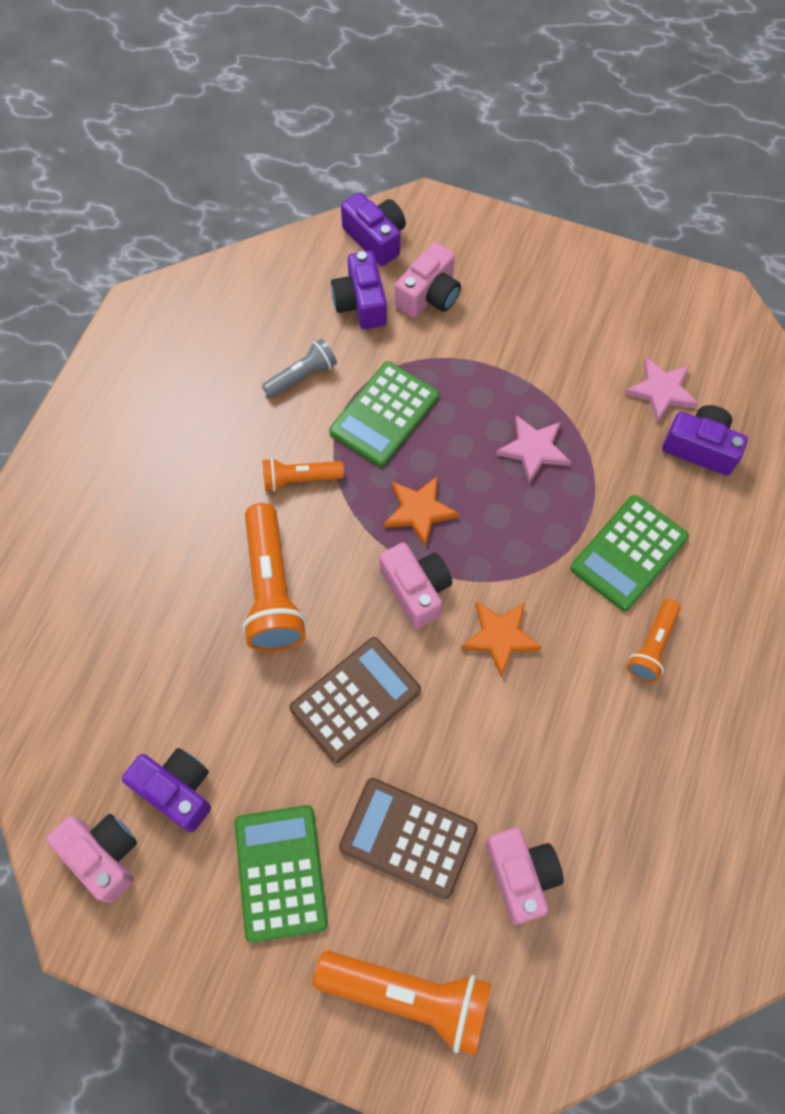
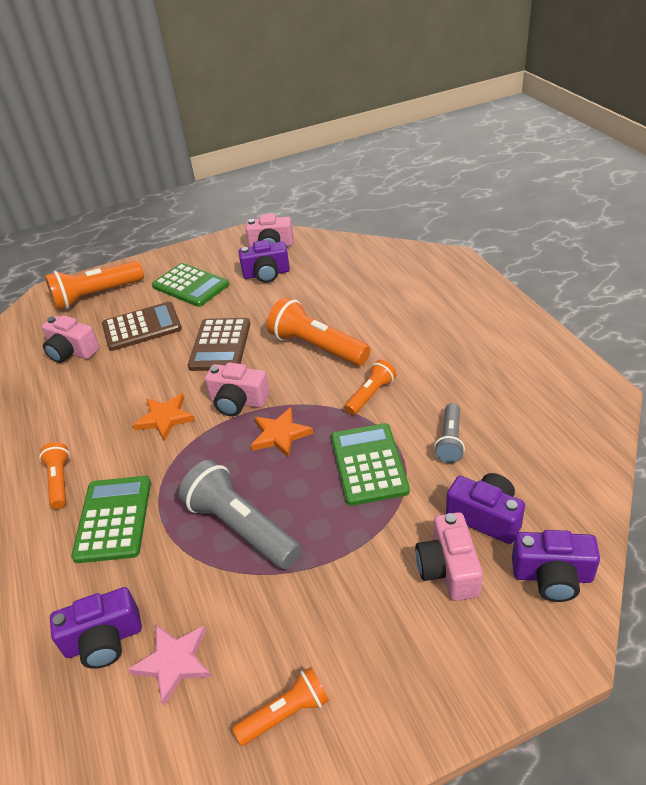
camera: 140 degrees right, 25 degrees down
(534, 449) = (241, 527): pink star -> grey flashlight
(615, 305) = (286, 713): none -> orange flashlight

